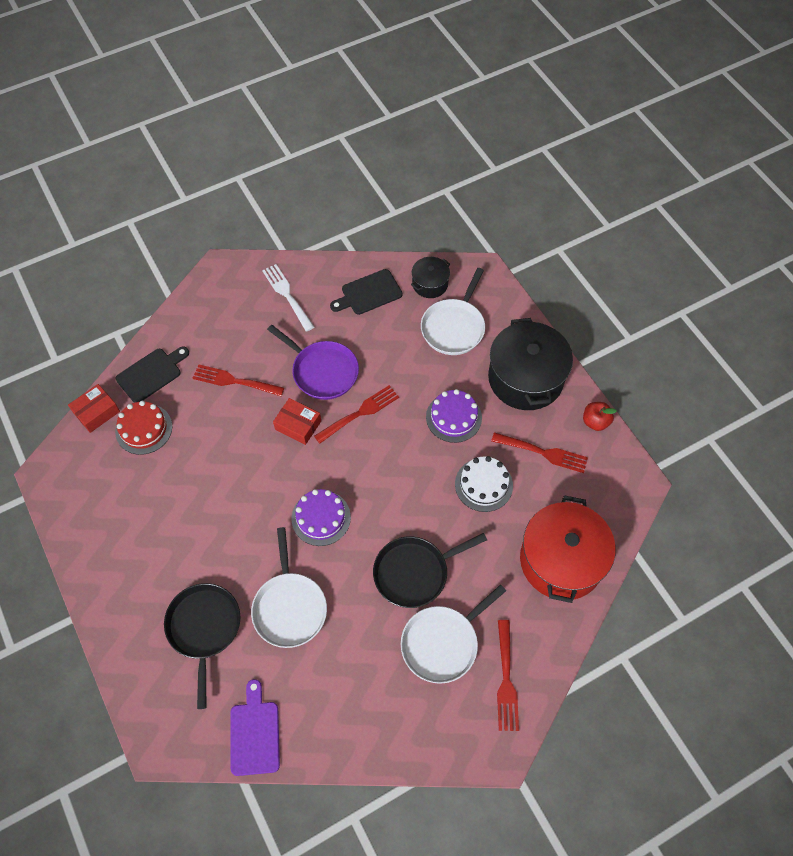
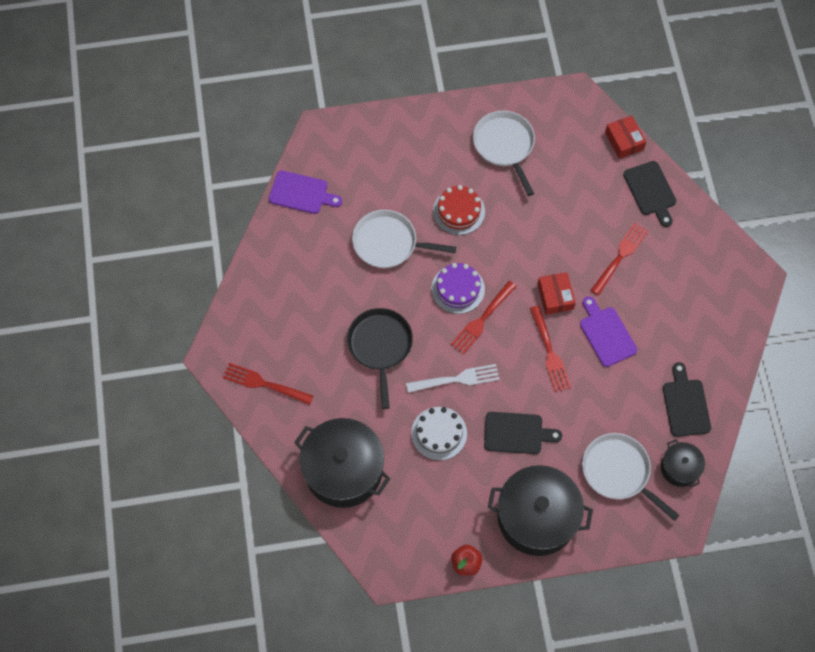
camera: 110 degrees right, 5 degrees up
(144, 429) = (594, 173): red cake -> red cake (459, 211)
(204, 628) = (396, 178): black pan -> none
(287, 295) = (705, 328): white fork -> white fork (456, 379)
(298, 425) = (555, 296): red box -> red box turned 60 degrees counterclockwise
(322, 371) = (606, 334): purple pan -> purple cutting board
(442, 643) = (313, 347): white pan -> white pan (504, 145)
(453, 417) = (517, 433): purple cake -> black cutting board
(542, 452) = (451, 499): red fork -> red fork (482, 319)
(561, 560) = (343, 470): red pot -> black pot

